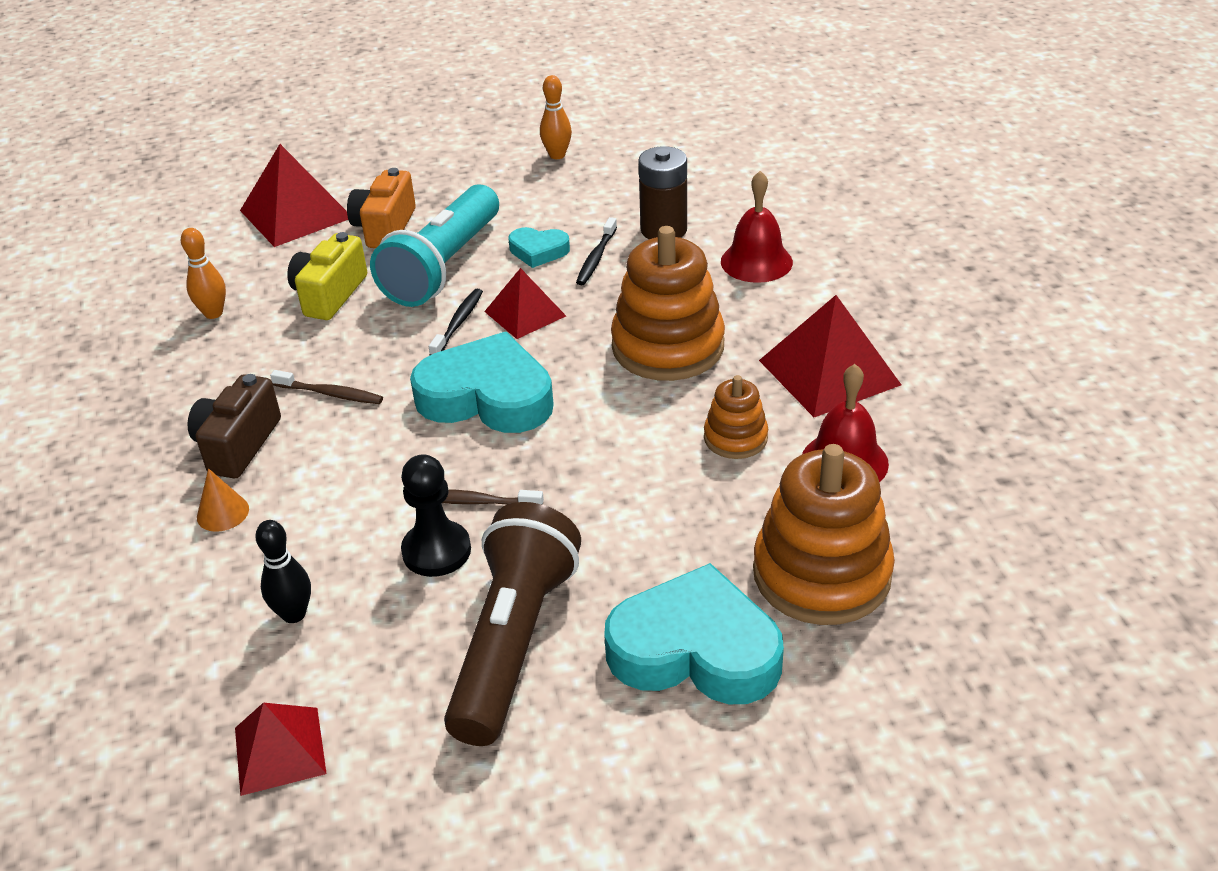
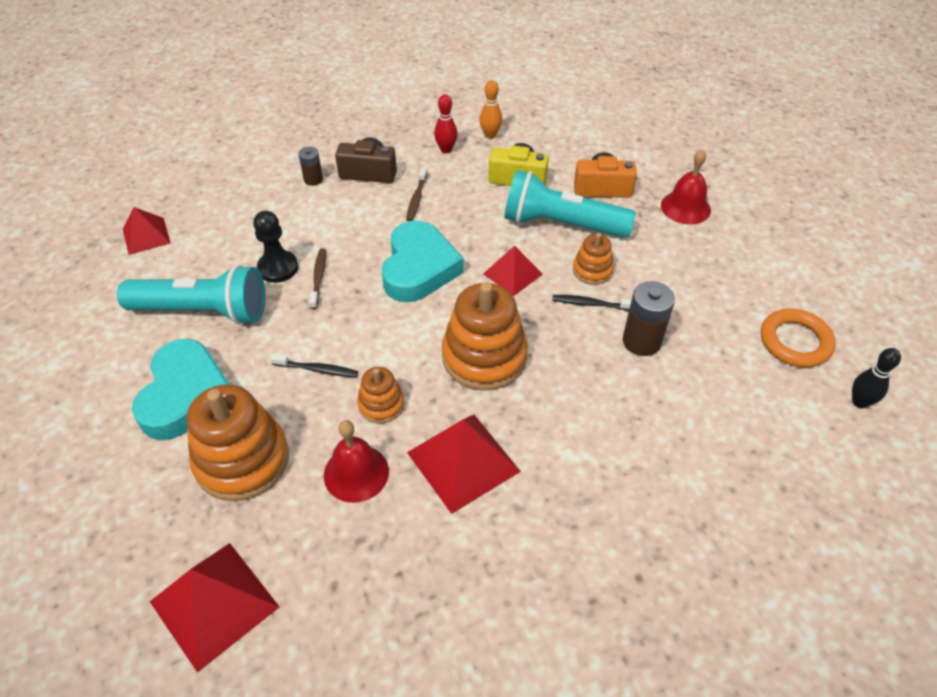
camera: 80 degrees right, 10 degrees up
(223, 513) = (313, 179): orange cone -> brown battery
(224, 359) = (446, 149): none -> red bowling pin
(294, 614) = (235, 221): black bowling pin -> black bowling pin (859, 402)
(296, 214) = (608, 144): red pyramid -> red pyramid (214, 604)
(458, 323) = (496, 242): black toothbrush -> black toothbrush (317, 369)
(512, 642) = (203, 311): brown flashlight -> turquoise flashlight
(538, 251) = (592, 270): turquoise heart -> orange stacking toy
(557, 155) = (734, 263): orange bowling pin -> none
(682, 139) = (795, 341): none -> orange ring
(756, 261) = (609, 406): red bell -> red bell (685, 207)

